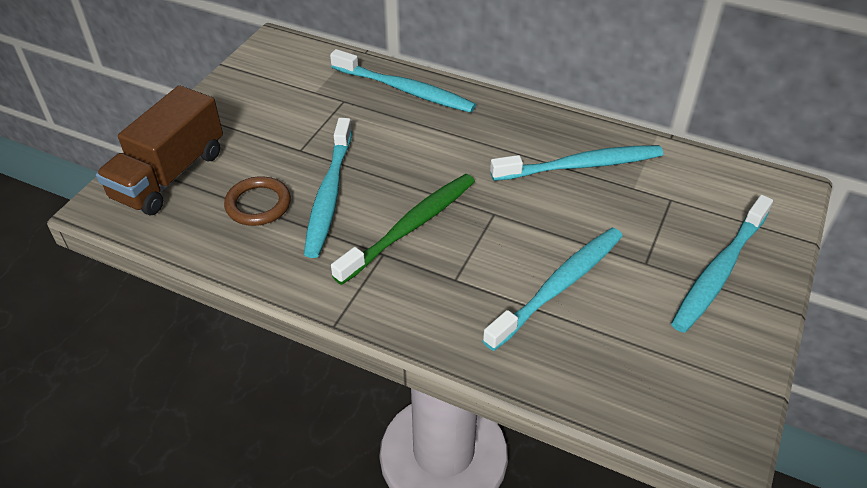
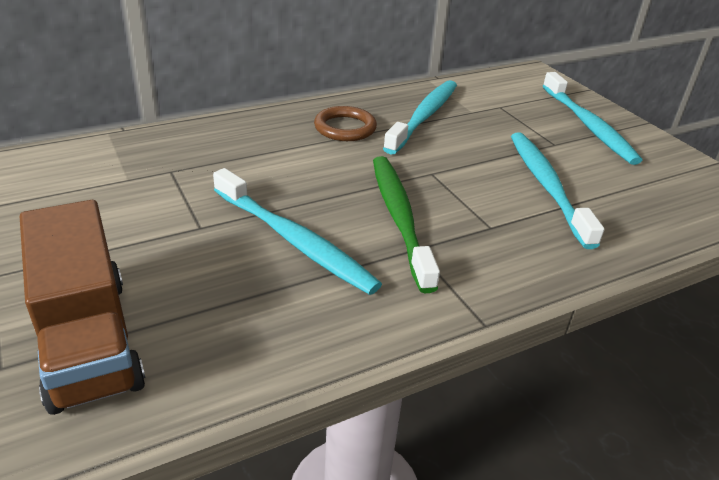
camera: 55 degrees left, 10 degrees down
(258, 204) = (244, 292): brown ring -> brown ring (345, 128)
(405, 90) = (213, 136): turquoise toothbrush -> none

